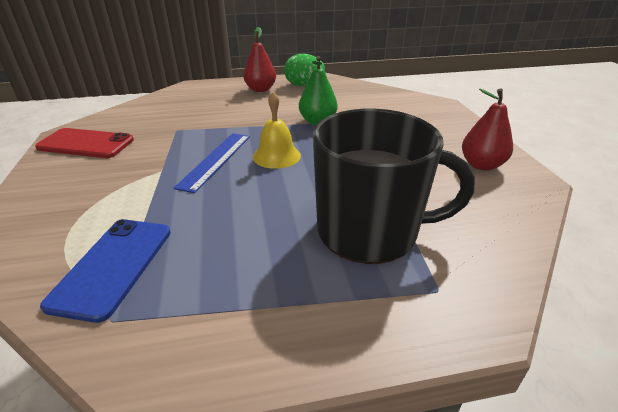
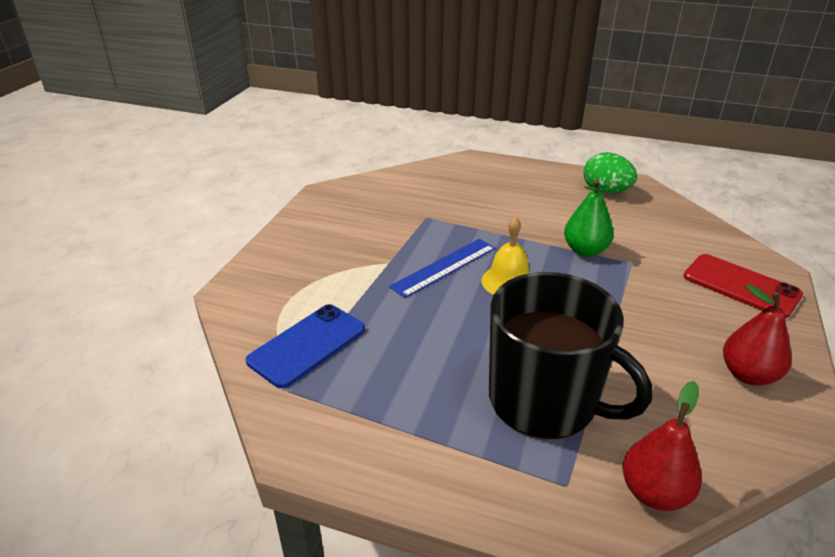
camera: 30 degrees right, 0 degrees up
(86, 144) = (337, 210): red phone -> red phone (741, 286)
(260, 89) = (548, 185): red pear -> red pear (654, 493)

